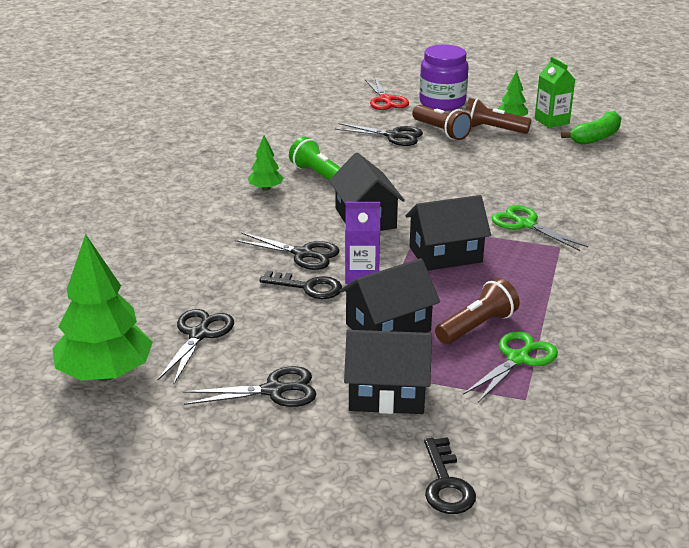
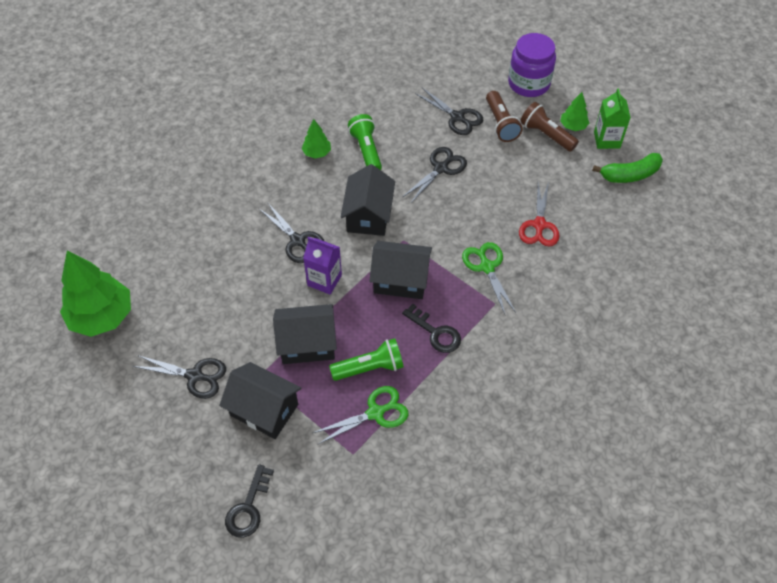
camera: 25 degrees right, 25 degrees up
(199, 335) = (179, 301): black scissors -> black scissors (441, 168)
(308, 287) = (279, 279): black key -> black key (435, 332)
(385, 100) = (483, 65): red scissors -> red scissors (539, 225)
(477, 326) = (370, 368): brown flashlight -> green flashlight

